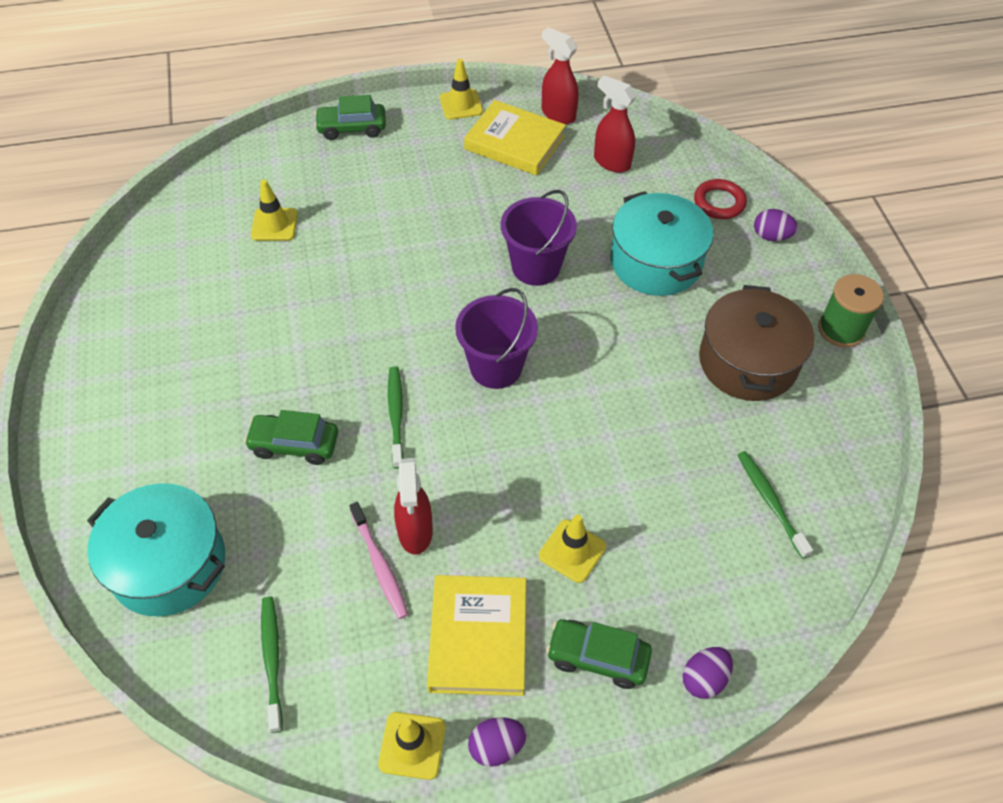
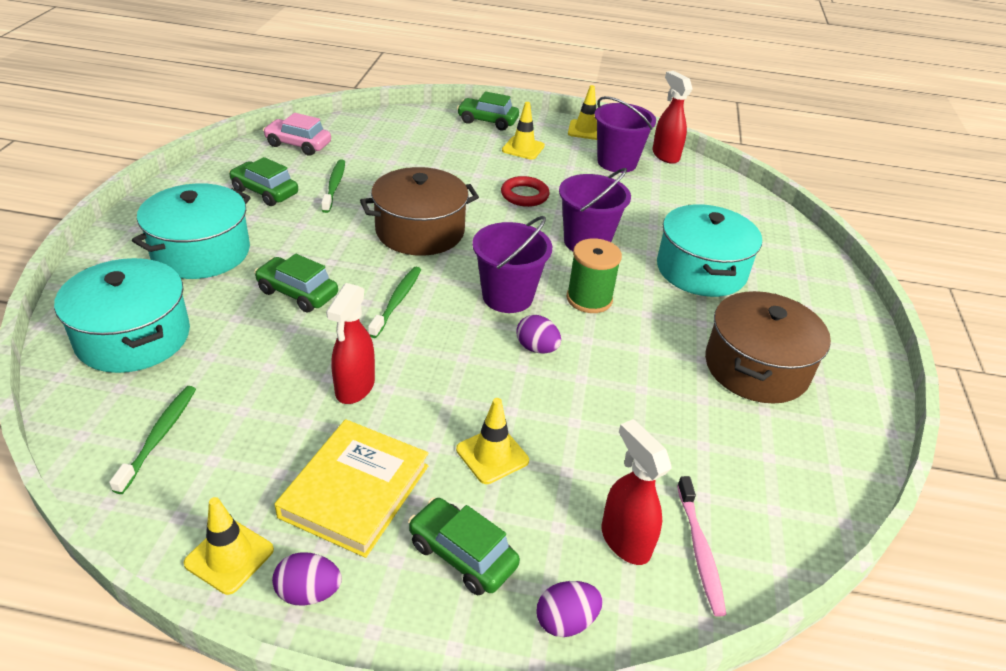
camera: 20 degrees right, 15 degrees down
(162, 432) = (201, 252): none -> turquoise pot
(167, 241) = (298, 145): none -> pink car
(175, 324) = (265, 192): none -> green car
(274, 225) = (386, 158): yellow traffic cone -> yellow traffic cone (523, 148)
(368, 316) = (420, 231): none -> brown pot
(379, 564) = (306, 400): pink toothbrush -> pink toothbrush (699, 550)
(514, 143) = (617, 162): yellow book -> purple bucket
(611, 162) = (696, 196): red spray bottle -> red spray bottle (624, 540)
(719, 202) = (785, 247): red ring -> red ring (524, 195)
(770, 502) = (724, 488): green toothbrush -> green toothbrush (334, 186)
(771, 236) = (826, 284): purple egg -> purple egg (536, 348)
(841, 329) = (869, 373): green spool -> green spool (589, 299)

